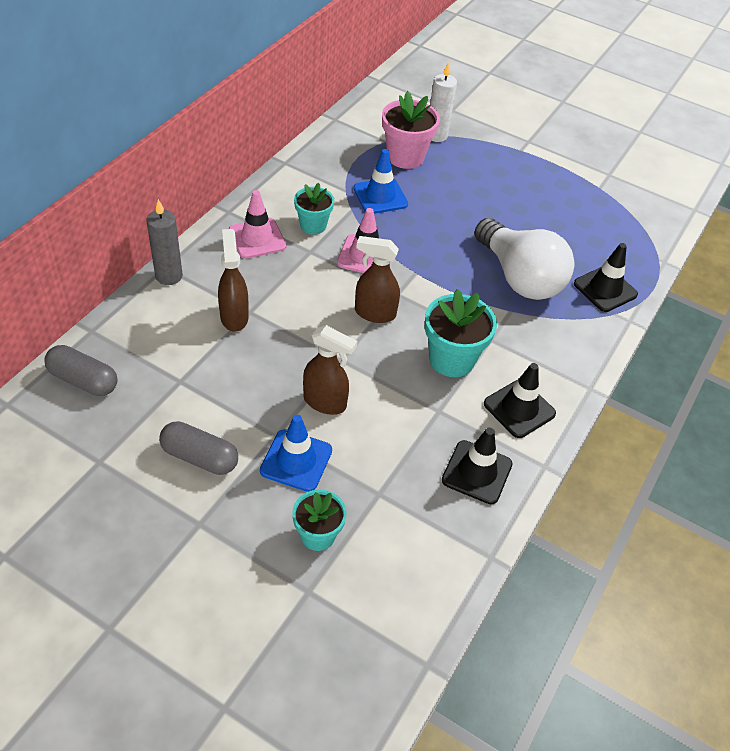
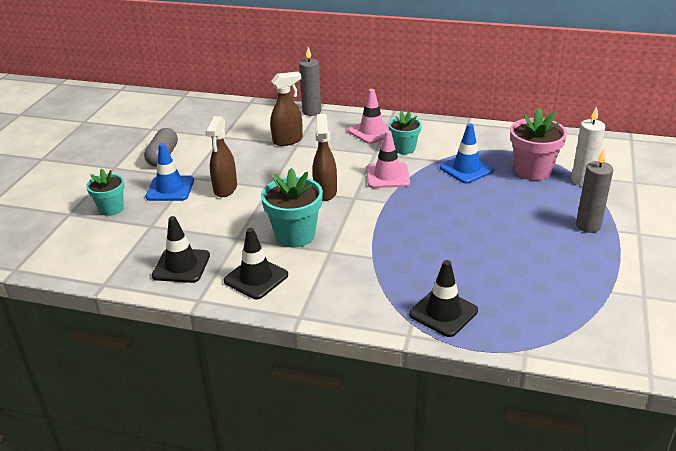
camera: 80 degrees right, 15 degrees down
(83, 380) = (209, 109): grey capsule -> none
(509, 162) = (588, 226): none -> grey candle
(519, 277) = (420, 256): white light bulb -> none

